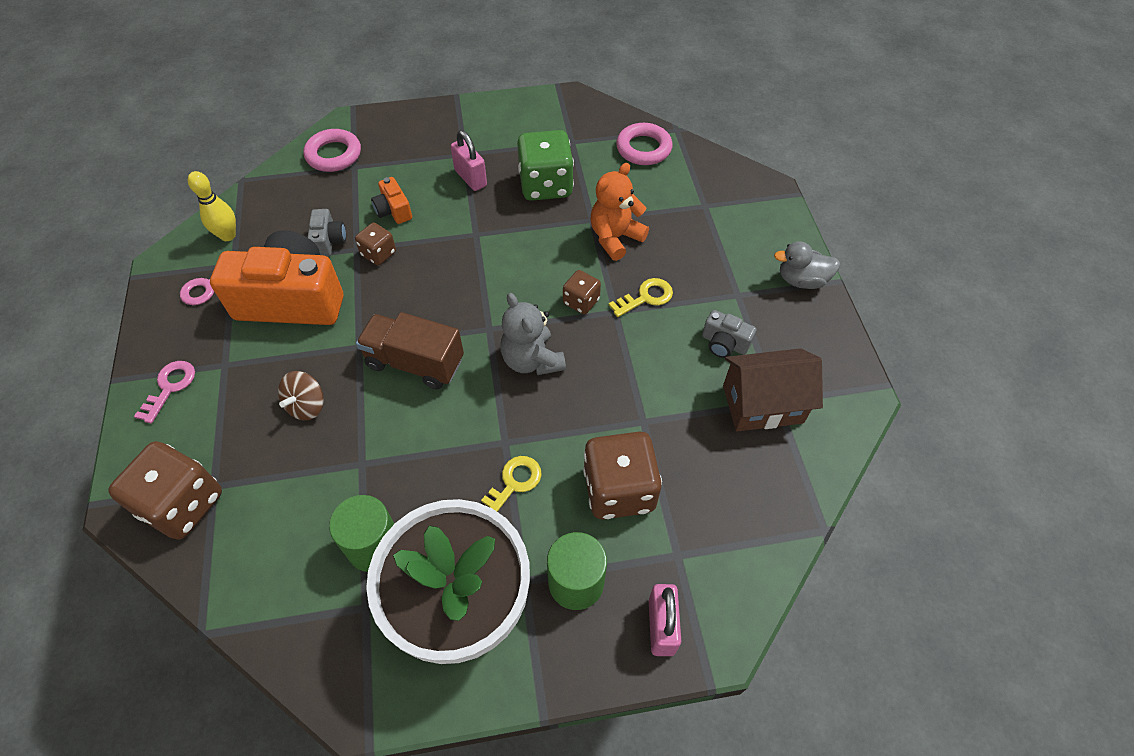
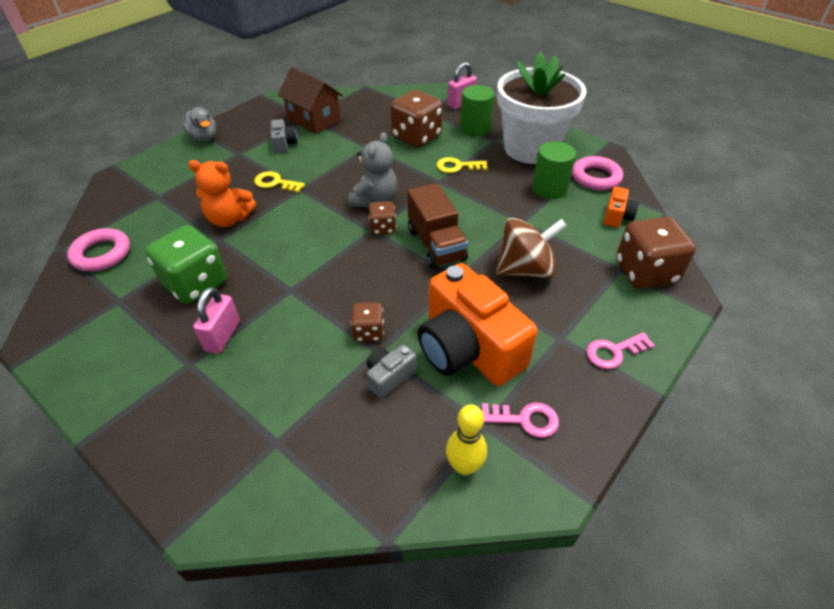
camera: 130 degrees left, 10 degrees down
(307, 405) = (525, 269): brown spinning top -> brown spinning top, size x1.69
(334, 155) = (272, 479): pink ring -> pink ring (596, 177)
(393, 210) = (311, 360): orange camera -> orange camera (617, 216)
(581, 301) = (306, 205): brown dice -> brown dice (383, 228)

